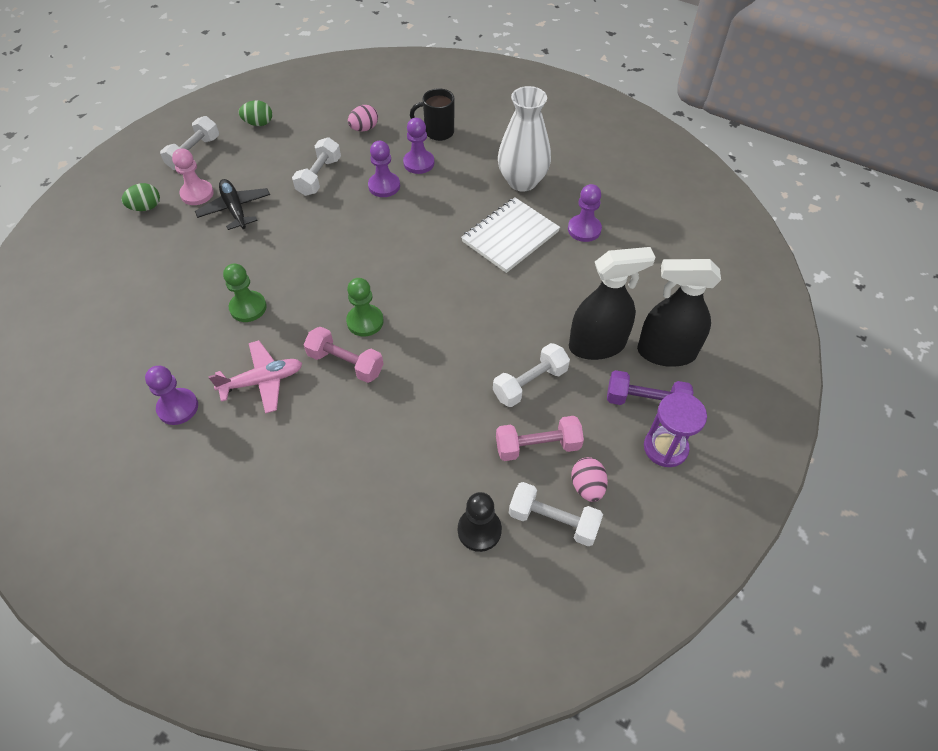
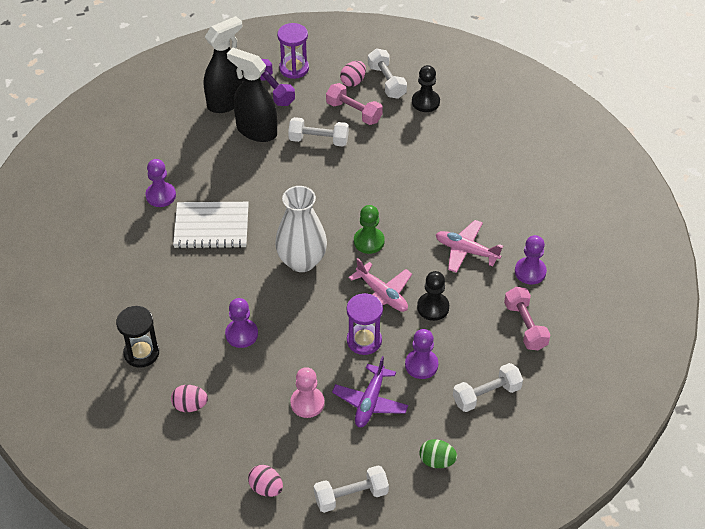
camera: 135 degrees left, 5 degrees down
(197, 194) = (386, 443): pink pawn -> pink pawn (307, 403)
(235, 209) = (370, 402): black plane -> purple plane
(248, 307) = (433, 307): green pawn -> black pawn
(259, 123) = (266, 488): green egg -> pink egg
(283, 244) = (364, 340): none -> purple hourglass
(304, 286) = (382, 295): none -> pink plane
(319, 176) = (277, 383): white dumbbell -> white dumbbell (486, 395)
(345, 363) = (407, 225): pink dumbbell -> pink dumbbell (525, 326)
(419, 163) = (192, 335): purple pawn -> purple pawn (421, 365)
(438, 132) = (141, 353): black mug -> black hourglass
(522, 181) = (145, 260): white vase -> white vase (302, 261)
(666, 352) = (227, 101): black spray bottle -> black spray bottle turned 90 degrees counterclockwise

